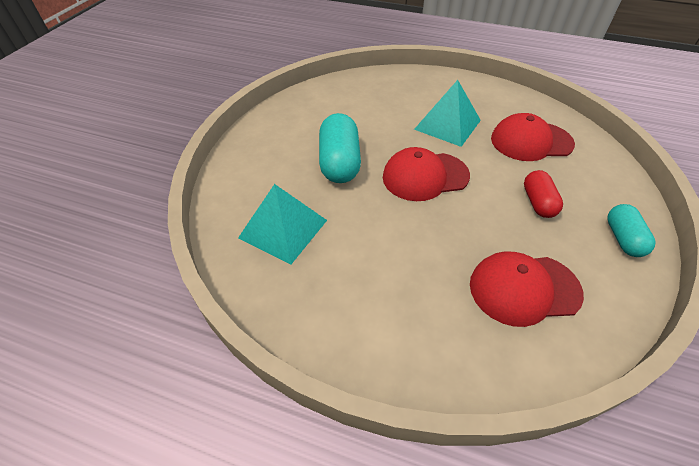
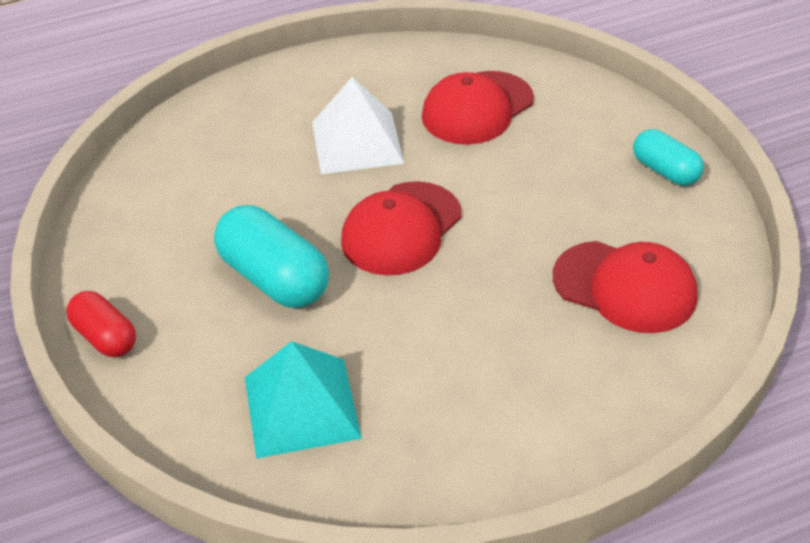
camera: 40 degrees left, 5 degrees down
(447, 124) = (357, 142): turquoise pyramid -> white pyramid
(524, 289) = (625, 287): red cap -> red cap turned 105 degrees counterclockwise
(538, 202) = (553, 182): red capsule -> red capsule (105, 337)

